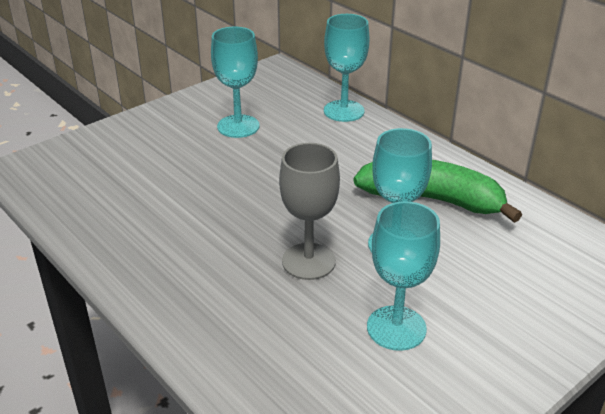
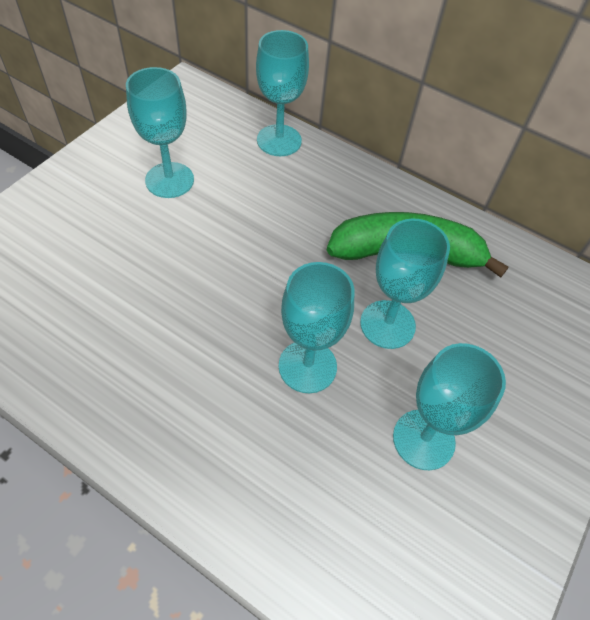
camera: 20 degrees left, 20 degrees up
(308, 261) = (307, 366): grey goblet -> turquoise goblet

